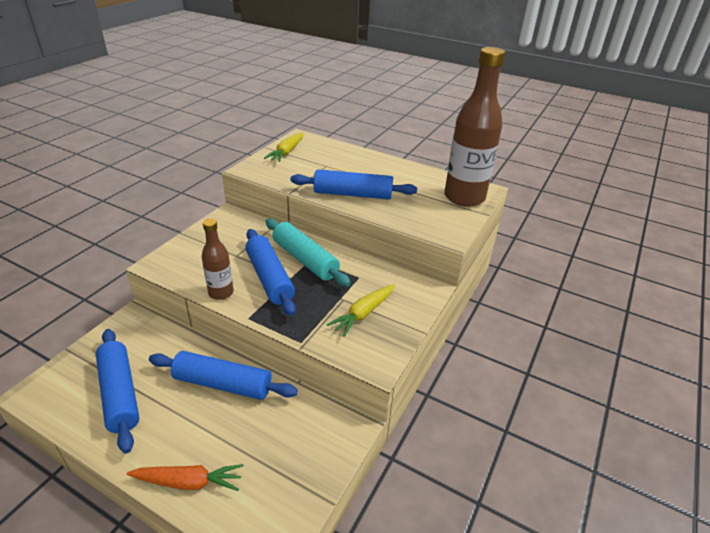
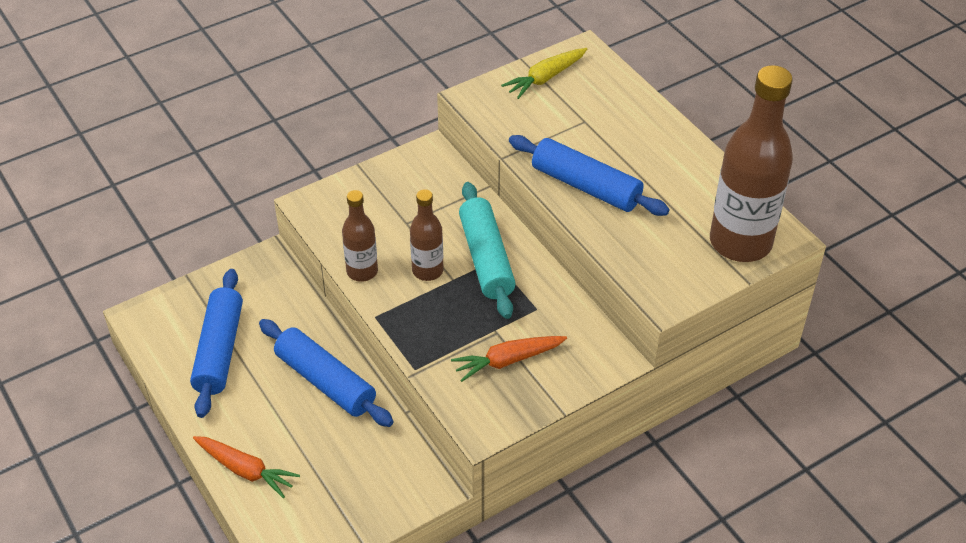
camera: 30 degrees right, 10 degrees up
(269, 278) = (427, 271): blue rolling pin -> brown bottle
(363, 314) = (507, 361): yellow carrot -> orange carrot

